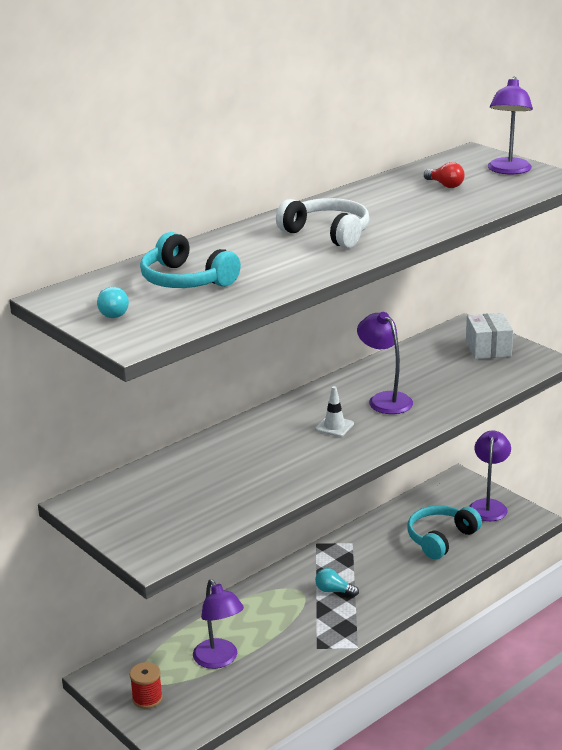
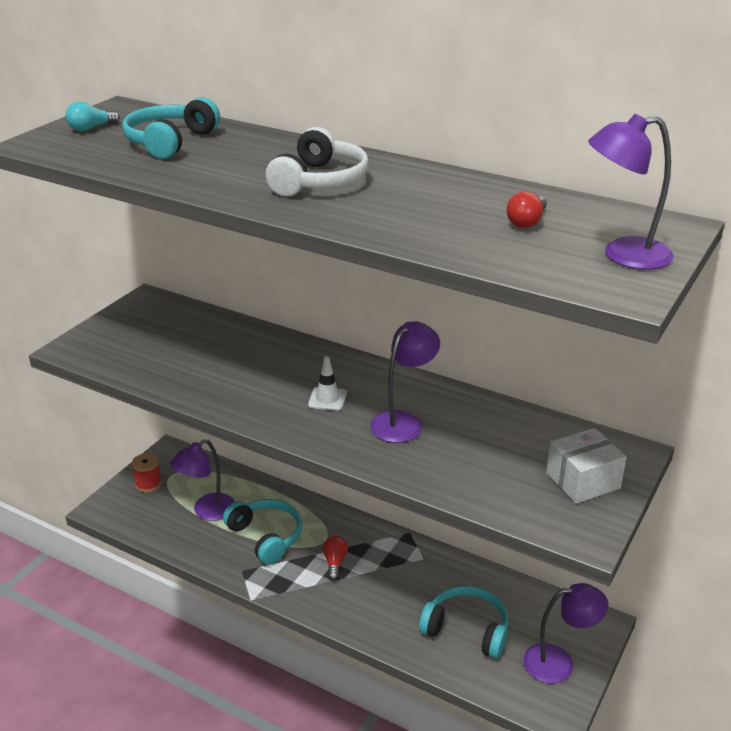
camera: 70 degrees right, 5 degrees up
(278, 626) = (266, 537): none -> turquoise headphones
(334, 591) = (335, 563): turquoise light bulb -> red light bulb

